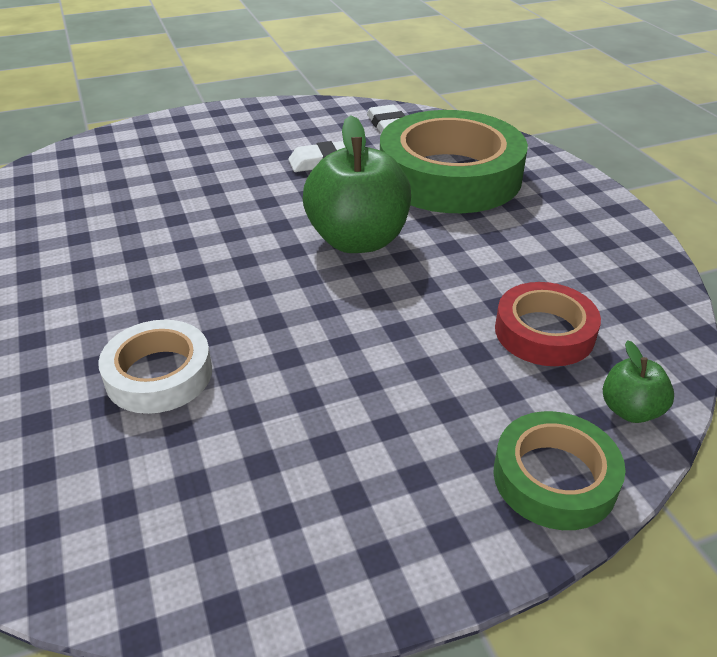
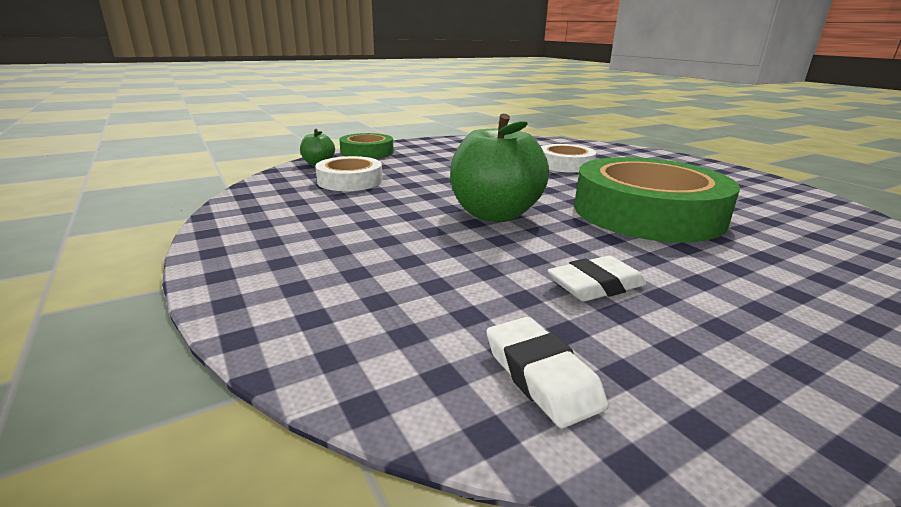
camera: 170 degrees right, 15 degrees down
(450, 175) = (410, 277): green tape -> green tape (647, 212)
(544, 332) = (350, 181): red tape -> white tape

